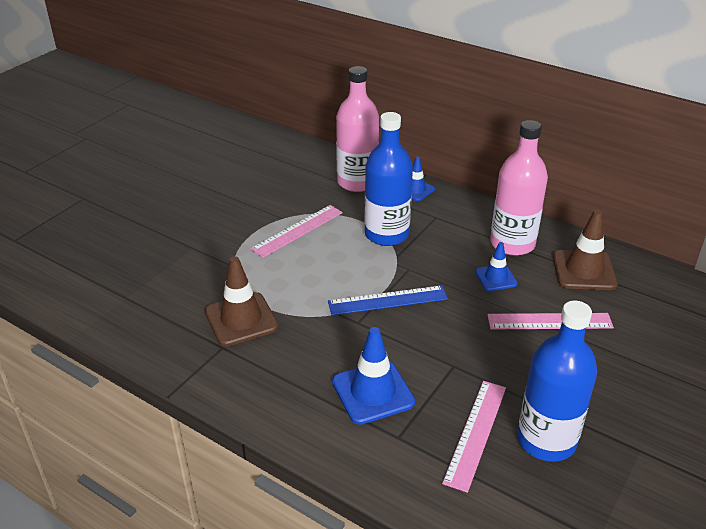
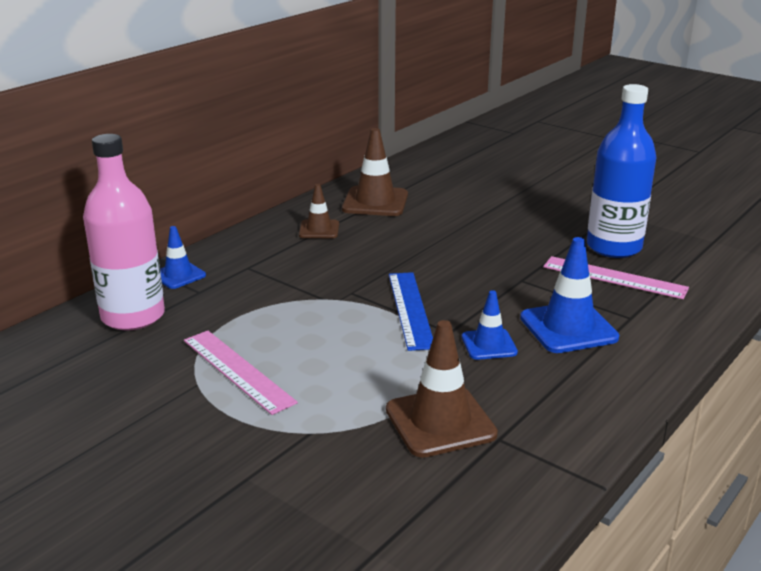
camera: 85 degrees left, 10 degrees down
(386, 234) = (273, 302): blue bottle -> none
(496, 278) = (379, 244): blue traffic cone -> blue traffic cone (489, 345)
(512, 243) = (319, 229): pink bottle -> brown traffic cone
(549, 321) = (453, 227): pink ruler -> none

